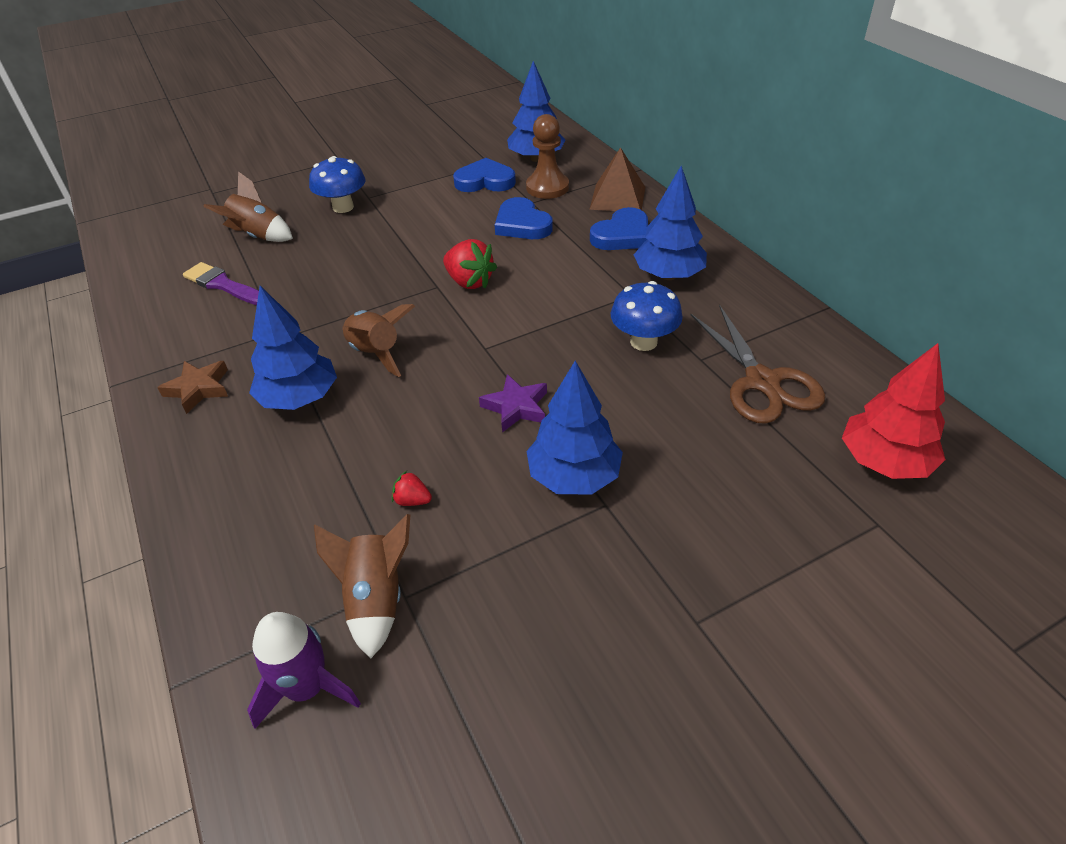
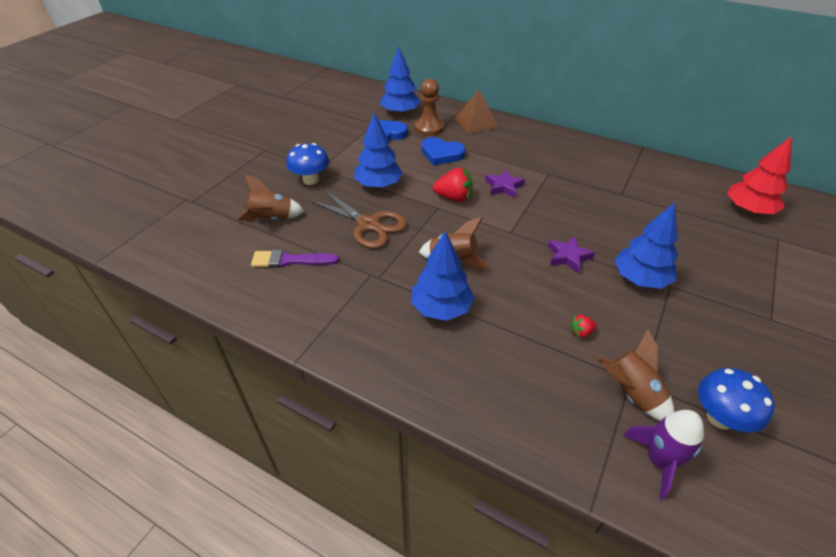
camera: 35 degrees left, 0 degrees up
(199, 389) = (365, 333): brown star -> none
(548, 290) = (504, 187): none -> purple star
(622, 235) = (504, 142): blue heart -> none
(643, 342) = (585, 196): blue mushroom -> blue mushroom (720, 417)
(668, 275) = (554, 156): blue tree -> blue tree (378, 185)
(761, 381) = (660, 194): brown scissors -> brown scissors (368, 224)

